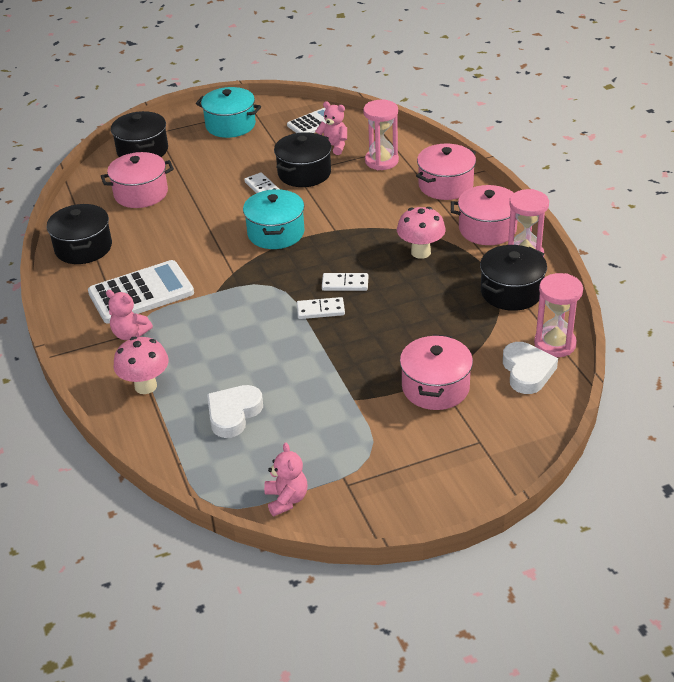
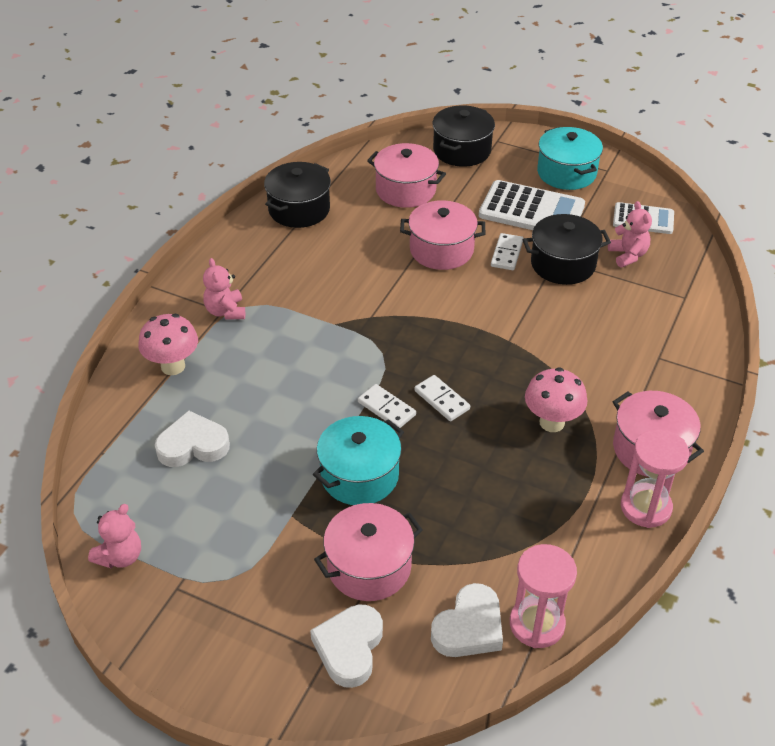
camera: 45 degrees right, 5 degrees up
(141, 293) = (282, 281): white calculator -> white calculator (531, 210)
(276, 233) = (456, 305): turquoise pot -> turquoise pot (359, 475)
(381, 161) = (651, 301): pink hourglass -> none
(445, 185) = (677, 371): pink pot -> pink pot (441, 250)
(485, 429) = (349, 648): none -> white heart
(511, 292) = (576, 533): black pot -> none

